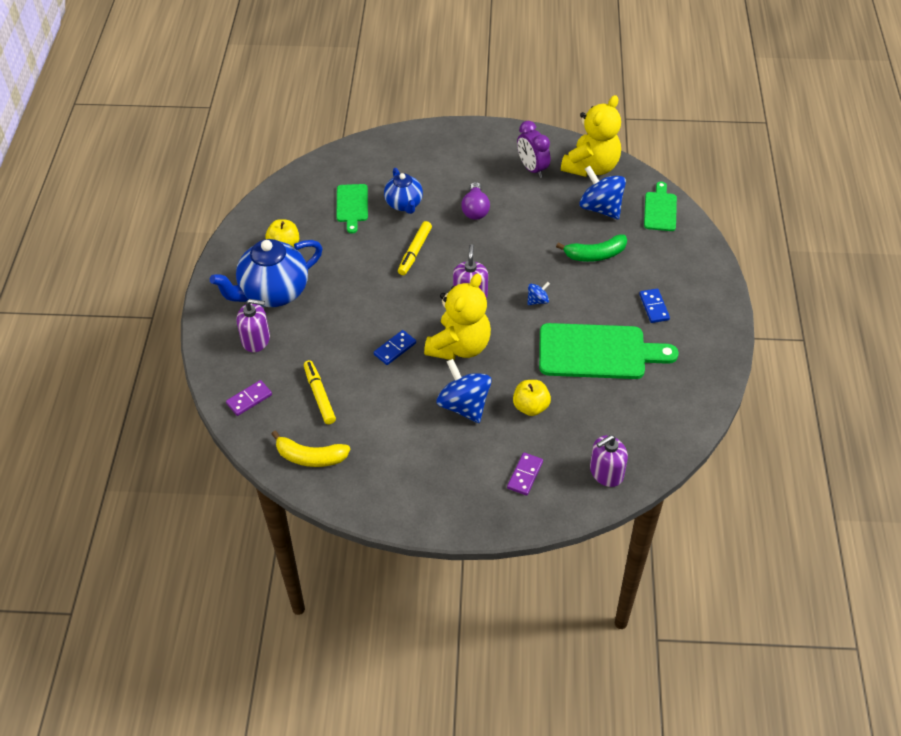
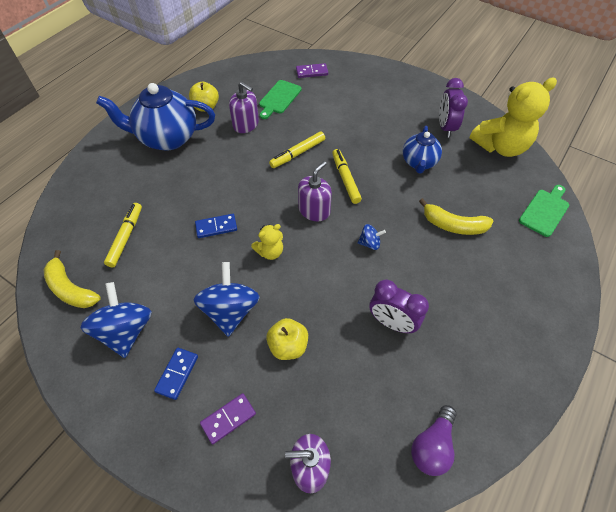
camera: 30 degrees right, 5 degrees up
(249, 399) = (75, 213): purple domino -> purple domino (312, 72)
(256, 339) = (123, 168): purple soap dispenser -> purple soap dispenser (246, 124)
(404, 204) = (319, 113): blue teapot -> blue teapot (419, 162)
(459, 346) = (270, 252): yellow teddy bear -> yellow teddy bear, size x0.48
(475, 209) = (373, 140): purple light bulb -> purple light bulb (432, 446)
(477, 256) = (345, 179): none -> yellow marker
(595, 255) = (453, 225): green banana -> yellow banana
(597, 352) = (392, 323): green cutting board -> purple clock
(600, 208) = (486, 185): blue spinning top -> blue spinning top (126, 331)
(654, 307) = (480, 304): blue domino -> blue domino (177, 374)

